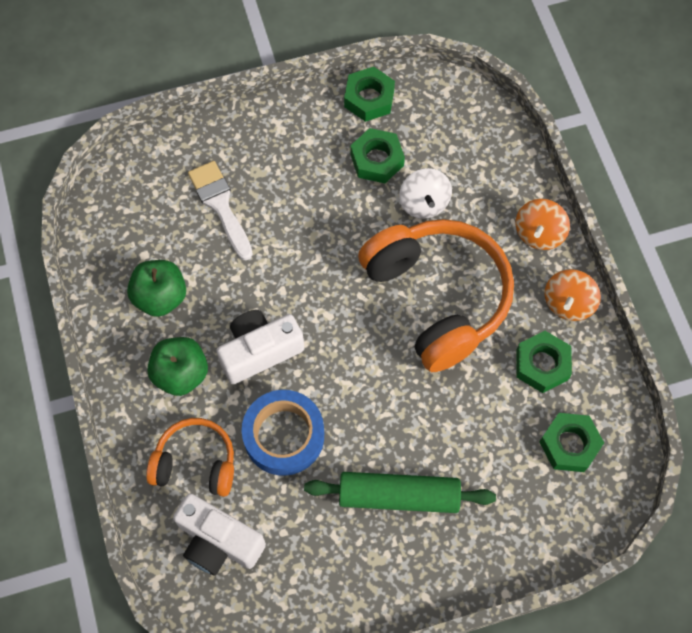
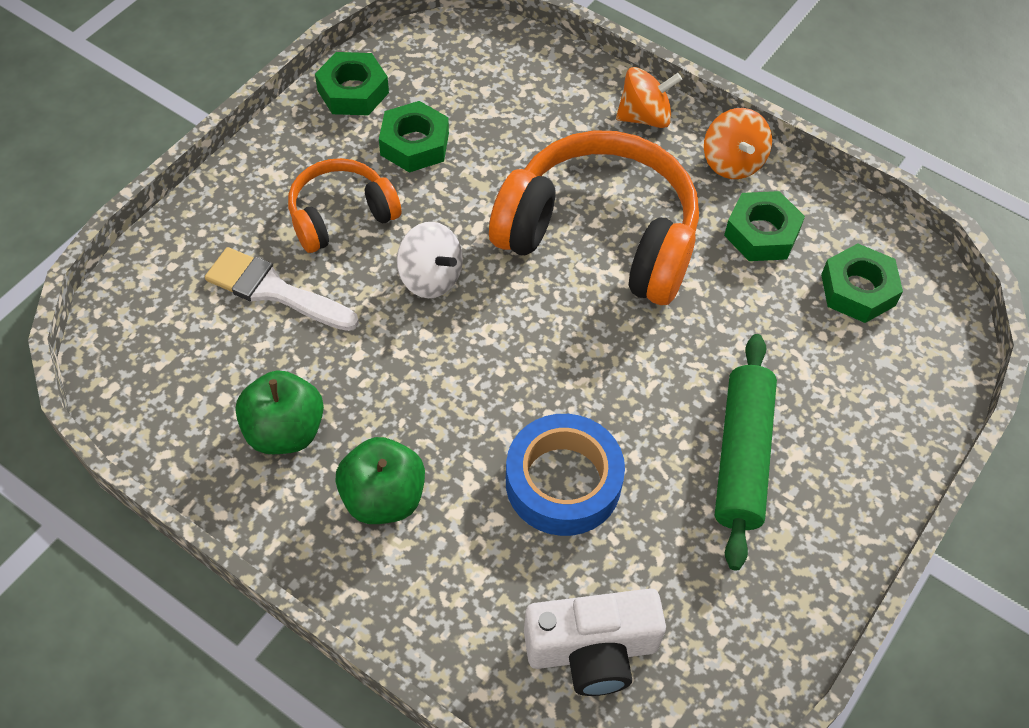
camera: 40 degrees left, 10 degrees down
(195, 463) = (487, 583): orange headphones -> orange headphones (341, 215)
(259, 351) = (456, 412): white camera -> none
(398, 496) = (742, 457): green rolling pin -> green rolling pin turned 45 degrees counterclockwise
(424, 203) = (502, 156): white spinning top -> white spinning top (430, 277)
(539, 233) = (645, 117): orange spinning top -> orange spinning top turned 90 degrees counterclockwise

